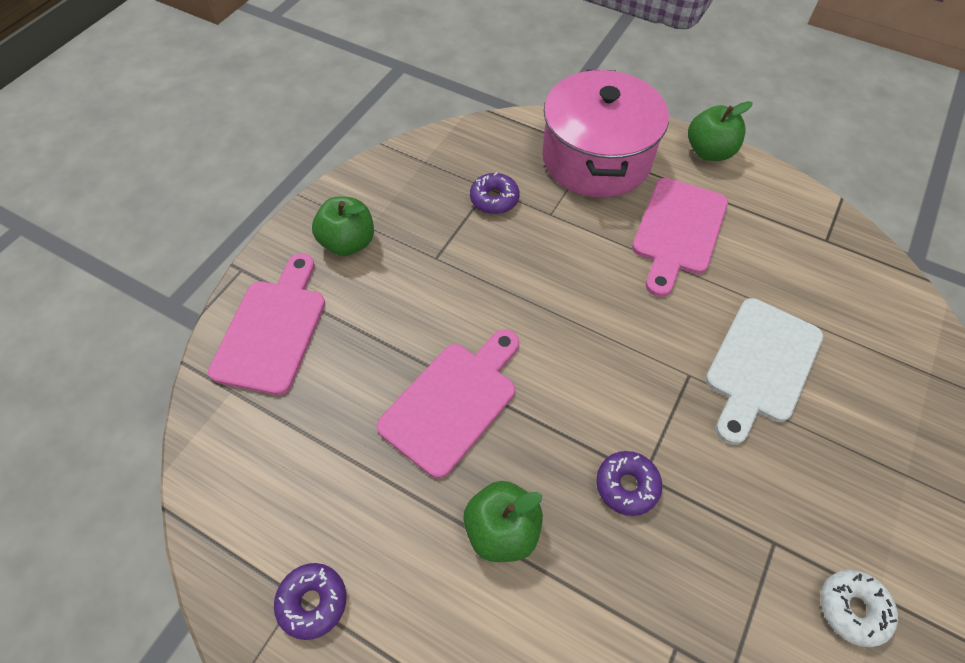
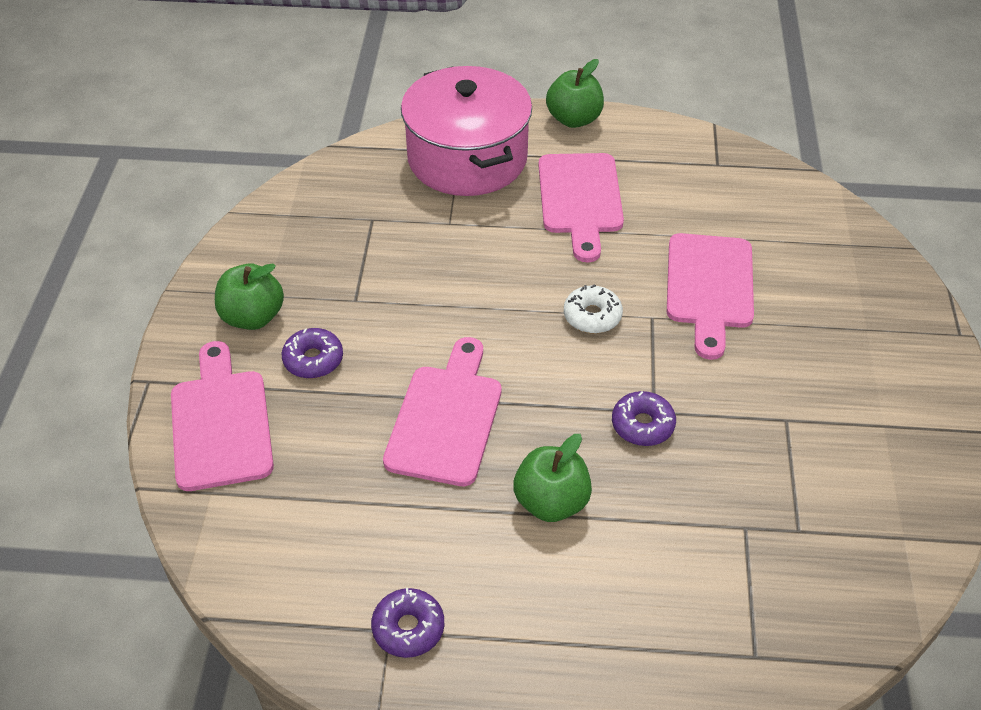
camera: 25 degrees left, 10 degrees down
(494, 199) = (384, 227): purple donut -> purple donut (313, 360)
(761, 365) = (709, 287): white cutting board -> pink cutting board
(852, 609) = (868, 443): white donut -> white donut (592, 316)

